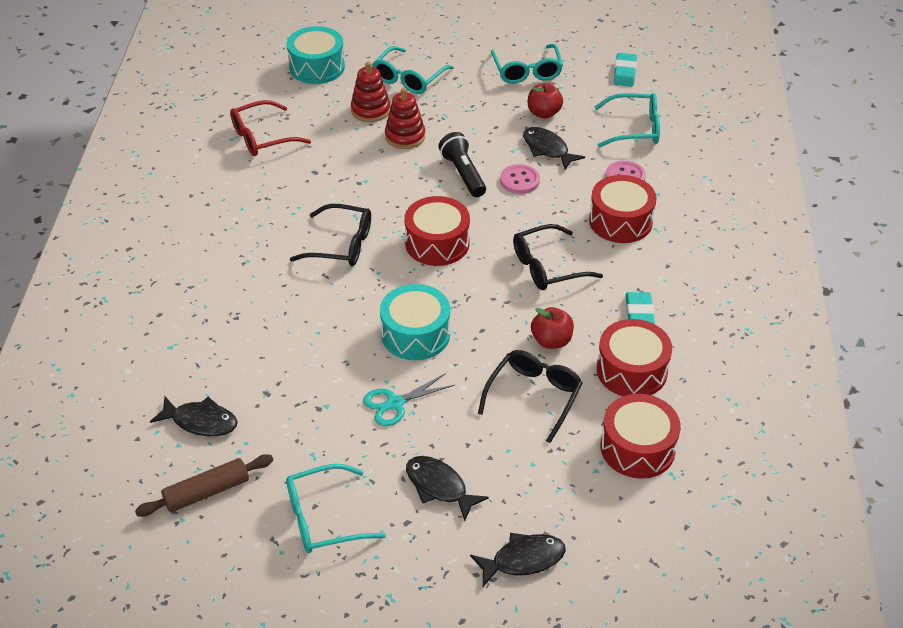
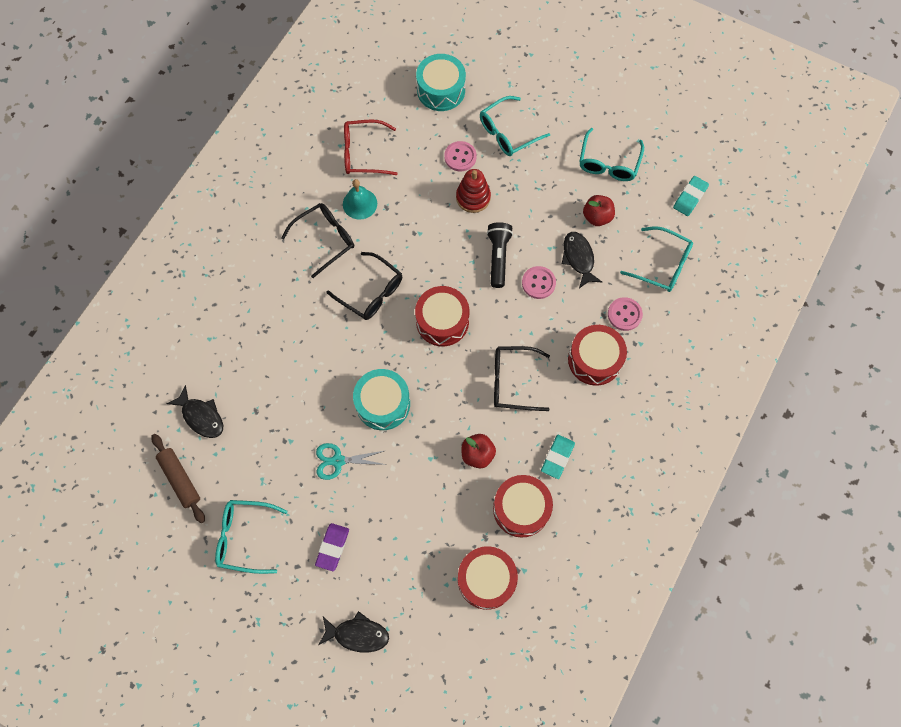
camera: 25 degrees right, 25 degrees up
(207, 492) = (180, 479): brown rolling pin -> brown rolling pin turned 60 degrees clockwise
(283, 177) = (360, 203): none -> turquoise bell
(370, 110) = (460, 157): red stacking toy -> pink button
(439, 487) = (332, 547): black fish -> purple eraser
(534, 396) = (437, 499): black glasses -> black glasses (325, 239)

